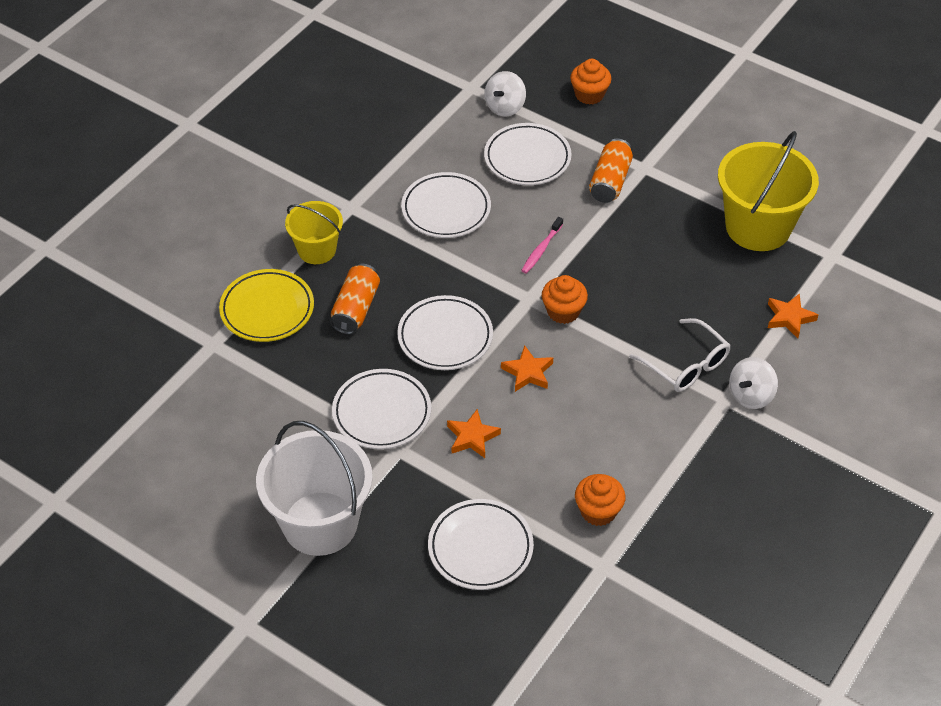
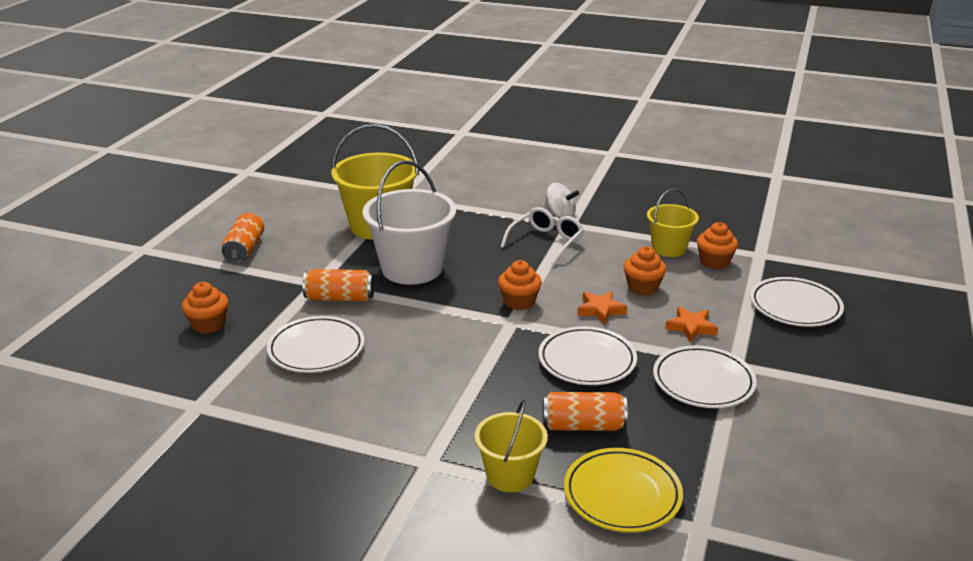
camera: 105 degrees left, 20 degrees down
(320, 523) = (852, 393): white bucket -> white bucket (412, 268)
(446, 209) = (410, 390): white plate -> none
(505, 107) = (232, 376): white spinning top -> none
(541, 249) = (446, 323): pink toothbrush -> none
(561, 422) = (642, 287): none -> orange cupcake
(642, 478) = (669, 248): none -> yellow bucket
(727, 122) = (245, 249): none -> orange can
(789, 318) = (474, 207): orange star -> none

